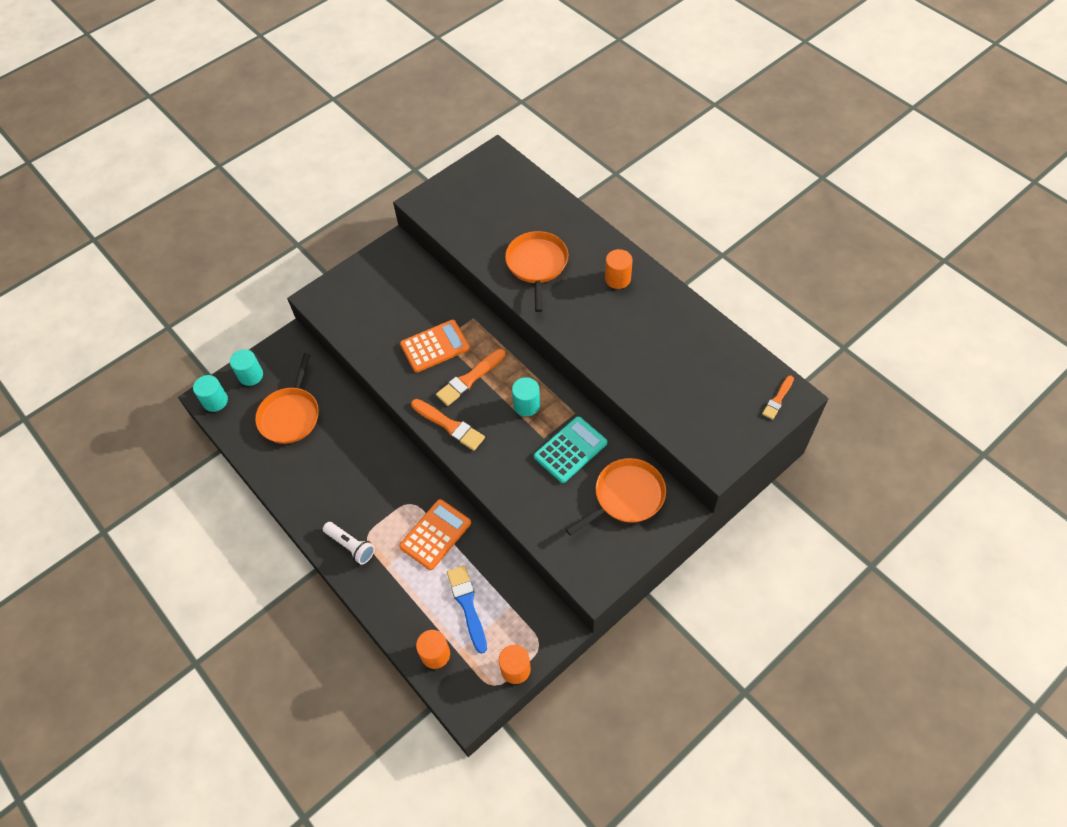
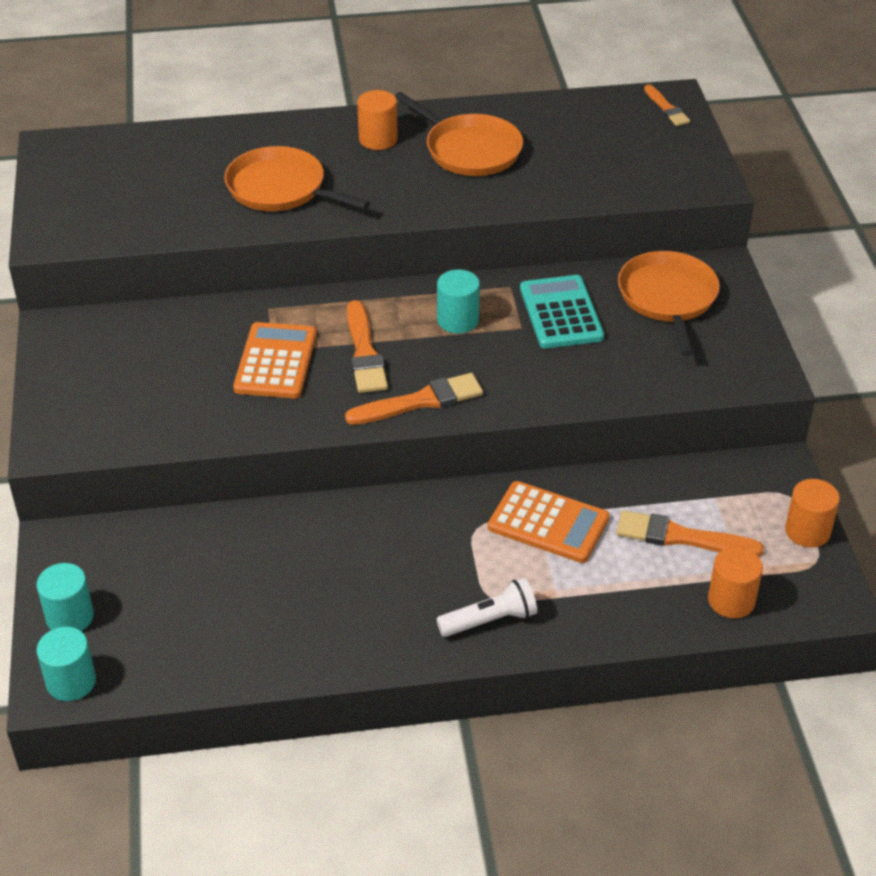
camera: 60 degrees left, 15 degrees down
(290, 415) = (196, 598): orange pan -> orange pan (469, 150)
(435, 534) = (548, 523): orange calculator -> orange calculator turned 135 degrees clockwise
(467, 605) = (681, 537): blue brush -> orange brush

